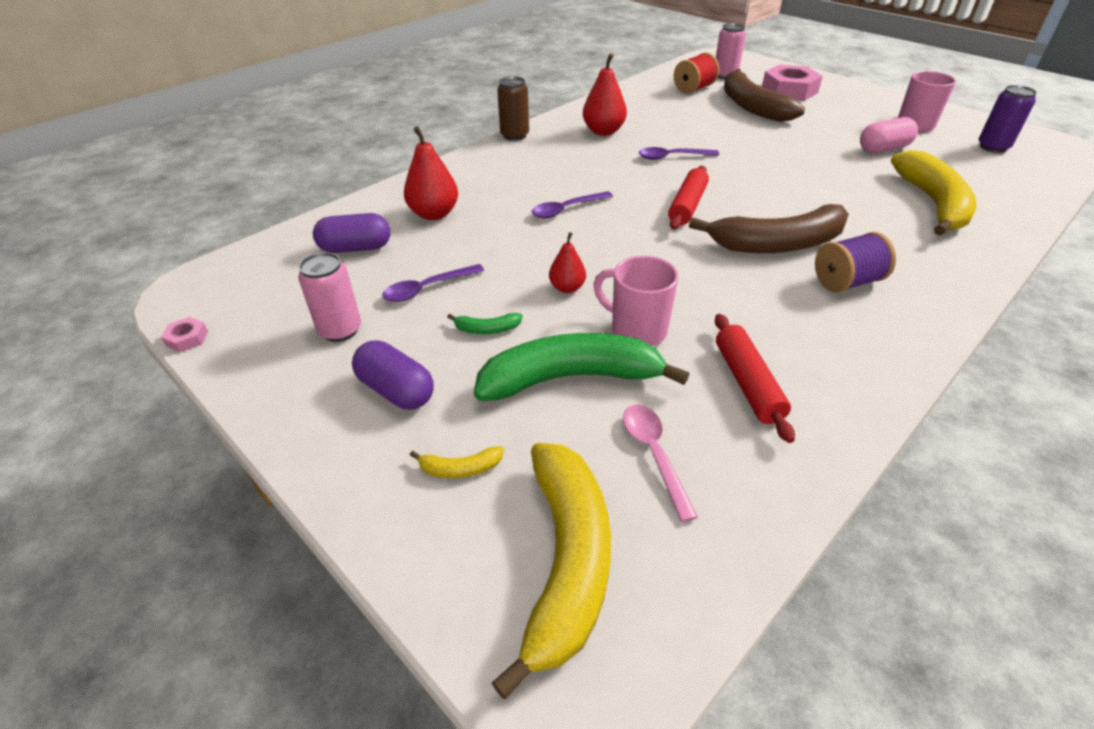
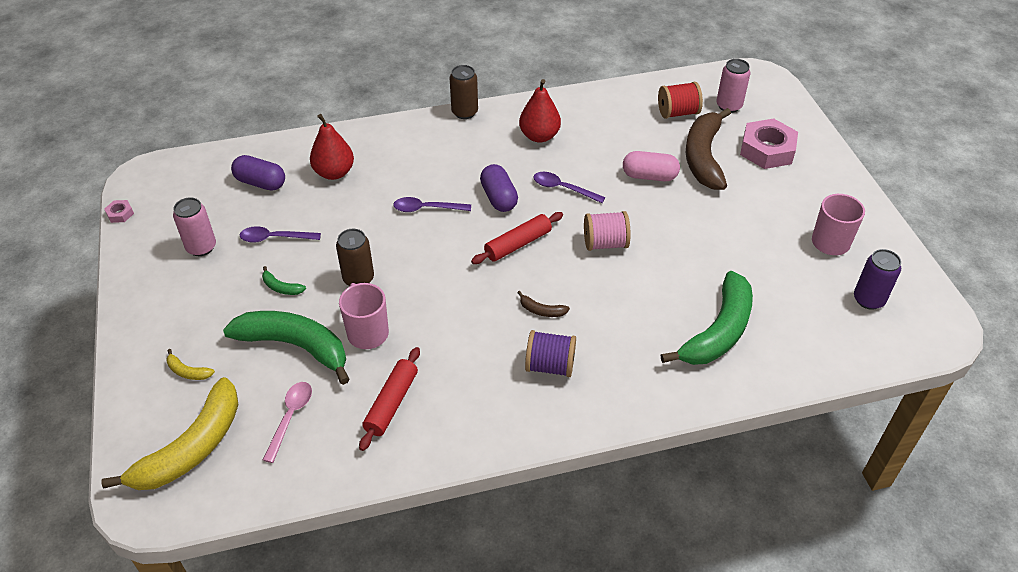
camera: 30 degrees right, 5 degrees up
(396, 390) = (197, 306): purple capsule -> purple capsule (498, 198)
(567, 288) = (358, 279): red pear -> brown can
(759, 180) = (605, 243): none -> pink spool
(777, 244) = (541, 310): brown banana -> brown banana, size x0.40
(883, 149) = (759, 257): pink capsule -> pink capsule (649, 176)
(933, 203) = (718, 331): yellow banana -> green banana

